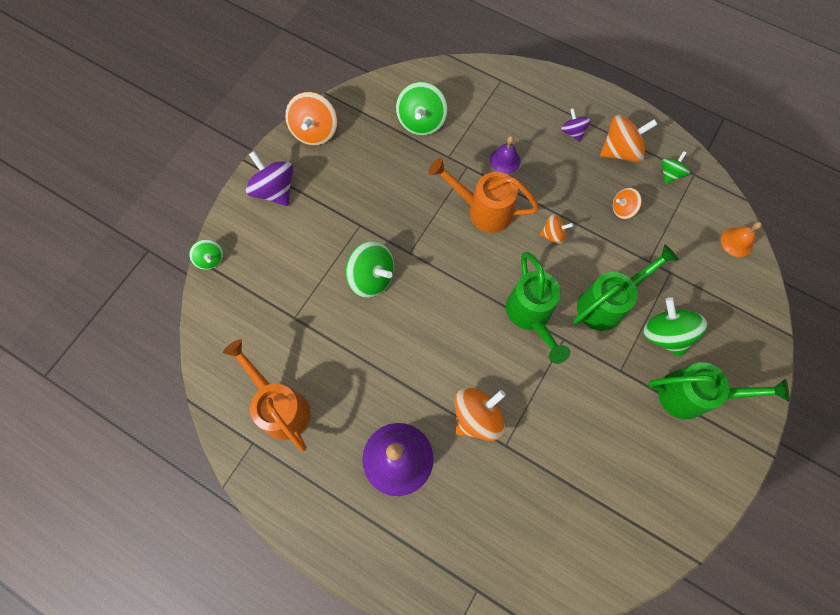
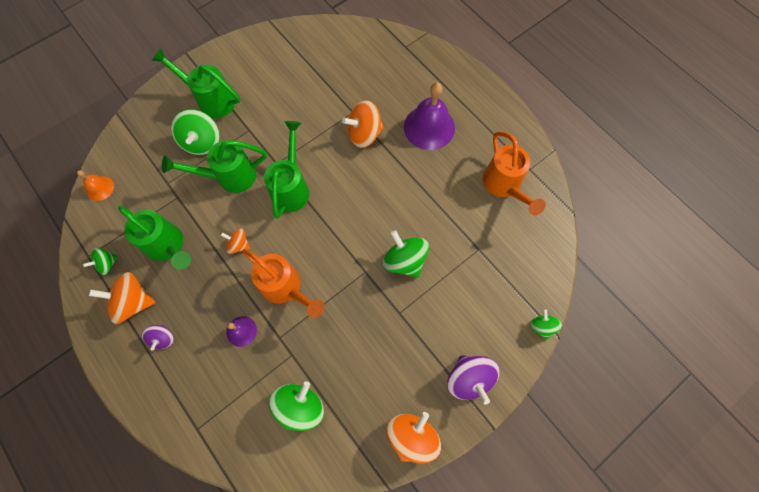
camera: 160 degrees left, 0 degrees up
(622, 209) = (168, 246): orange spinning top -> green watering can

